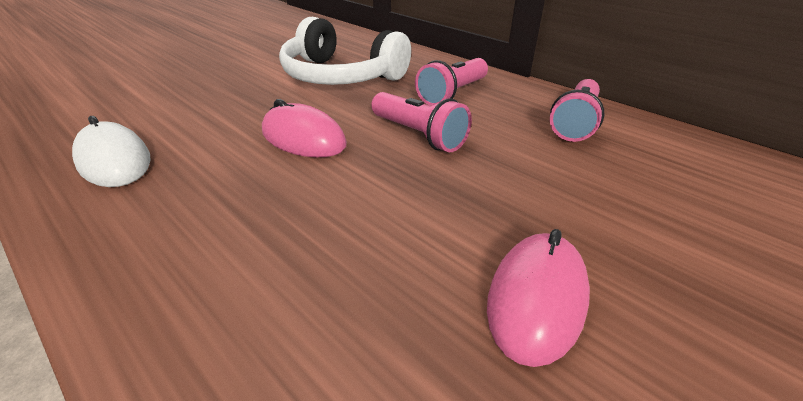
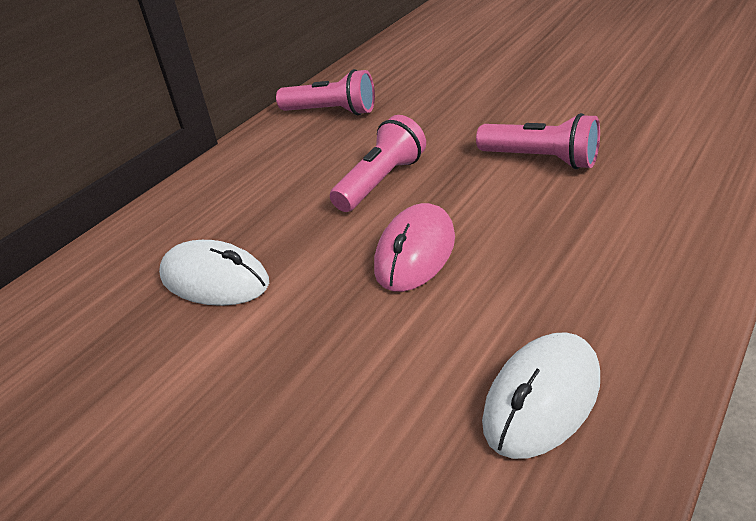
camera: 95 degrees left, 0 degrees up
(341, 76) = (215, 280): white headphones -> white mouse
(453, 94) = (273, 179): pink flashlight -> pink flashlight (541, 159)
(536, 299) = (563, 110): pink mouse -> none

